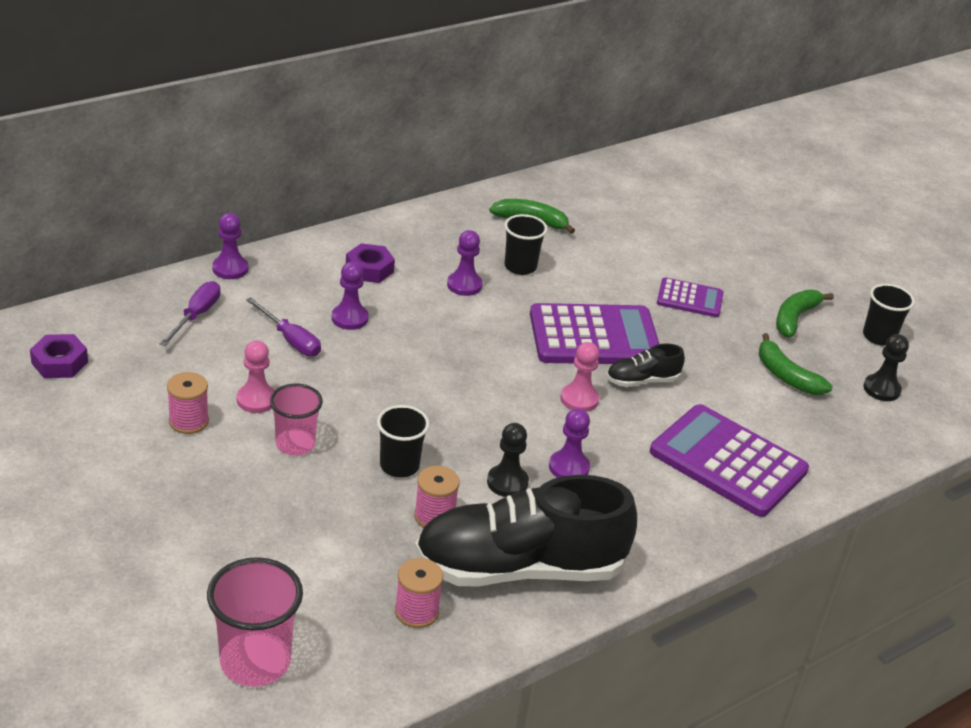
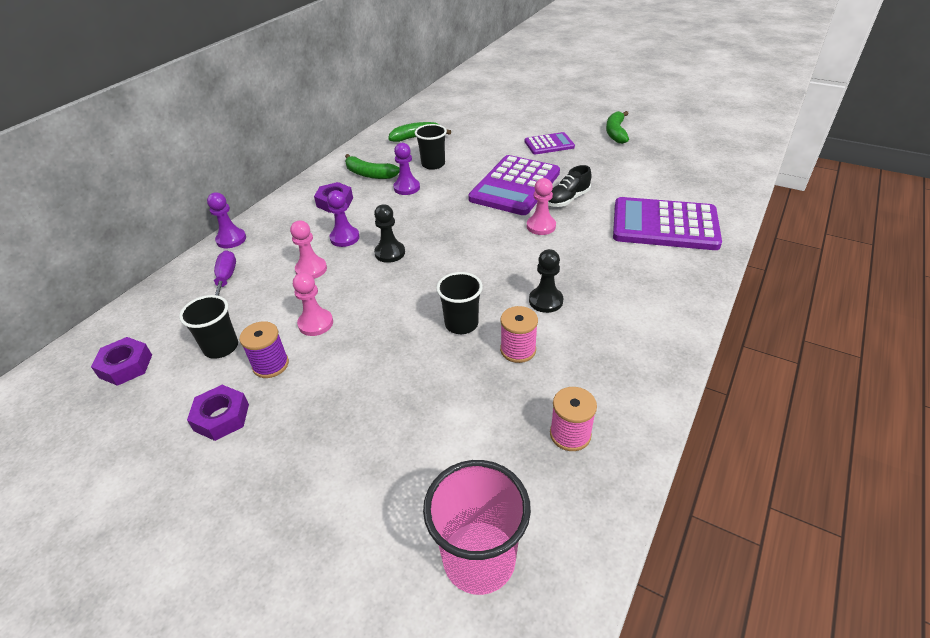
camera: 20 degrees left, 5 degrees up
(117, 449) = (221, 417): none -> purple nut
(188, 421) = (271, 365): pink spool -> purple spool
(290, 340) = (311, 269): purple screwdriver -> pink pawn
(295, 444) = (370, 344): pink cup -> none
(519, 568) = (610, 359): black shoe -> none
(569, 467) = (575, 272): purple pawn -> none
(594, 337) = (515, 186): purple calculator -> purple calculator turned 150 degrees clockwise
(786, 376) = (644, 164): green banana -> green banana (369, 174)
(879, 336) = (668, 125): black cup -> black cup (221, 347)
(881, 389) = (699, 150): black pawn -> black pawn (390, 253)

